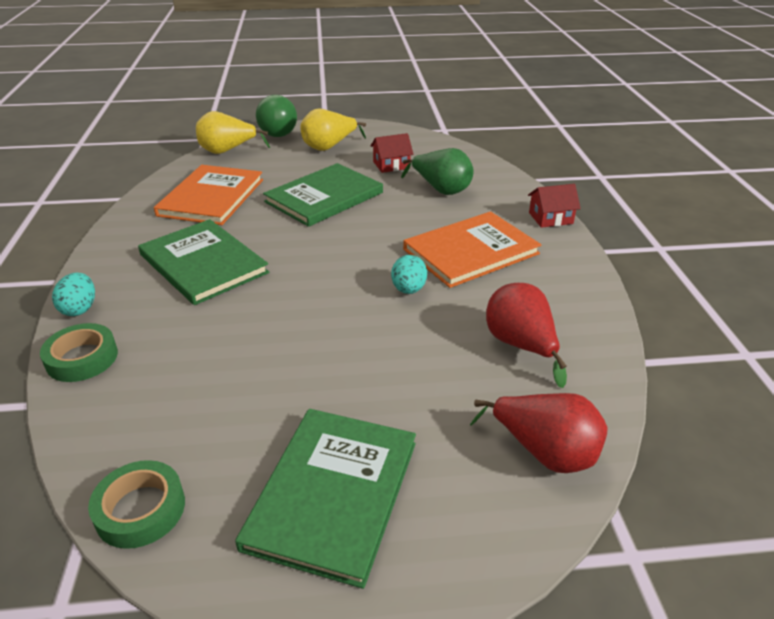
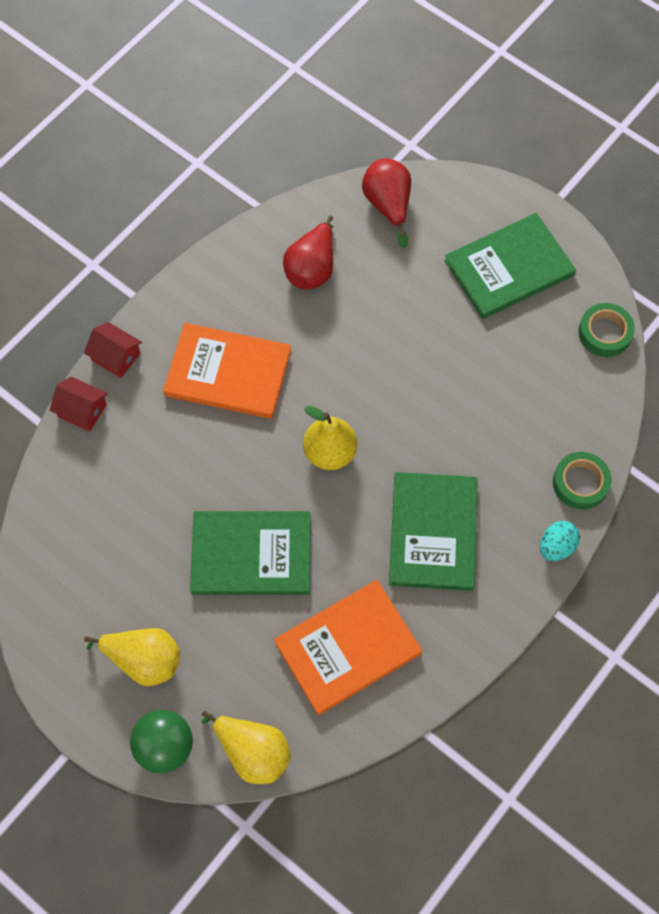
camera: 135 degrees left, 30 degrees up
(335, 257) = (330, 453): none -> yellow pear
(391, 165) = (129, 560): red house -> red house (82, 410)
(408, 289) = (319, 372): turquoise egg -> none
(441, 190) = (142, 474): green pear -> none

